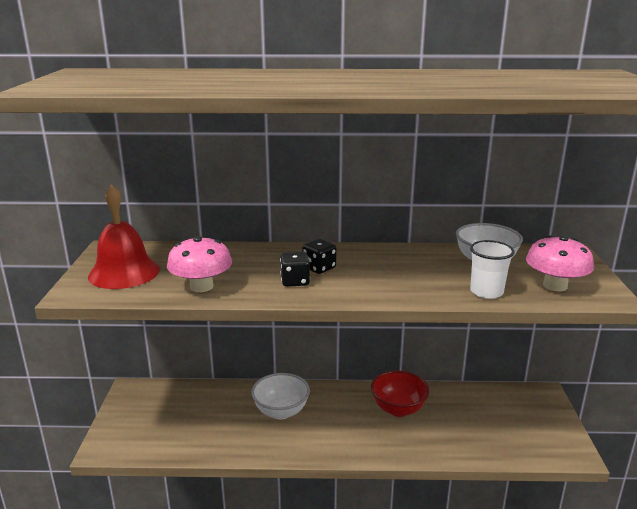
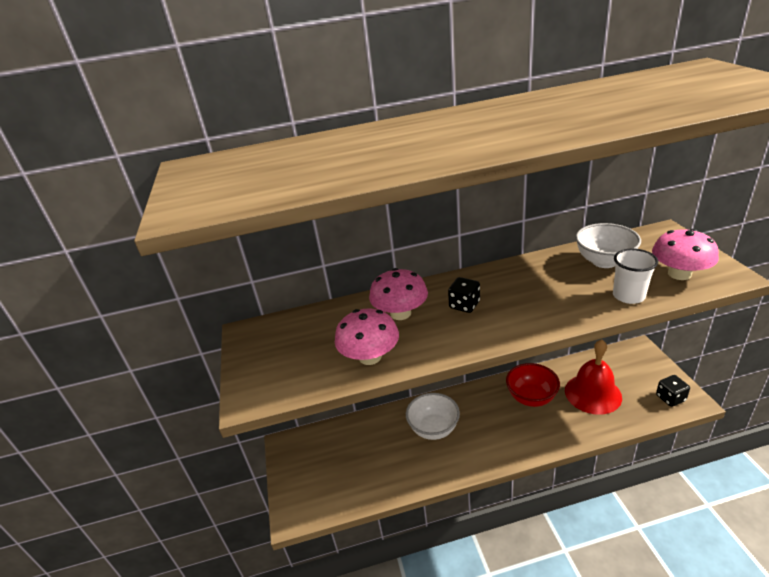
camera: 10 degrees left, 10 degrees up
(124, 272) = (282, 358): red bell -> red bell (593, 393)
(255, 262) = (400, 313): none -> pink mushroom
(295, 281) = (453, 327): black dice -> black dice (670, 398)

